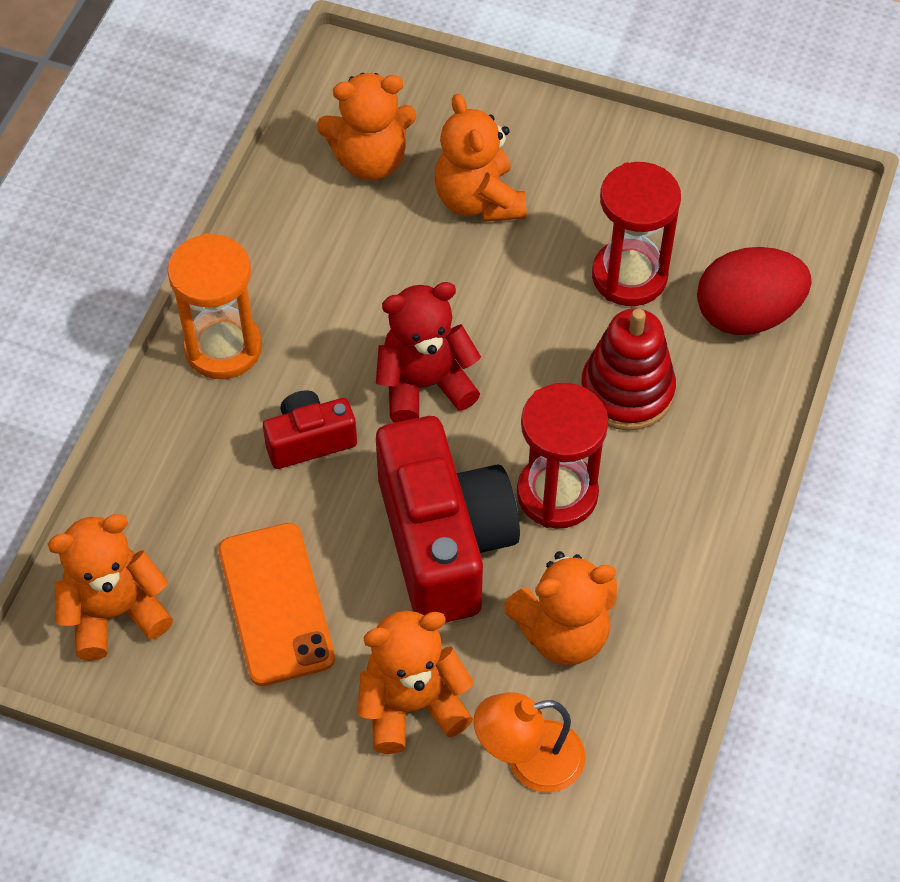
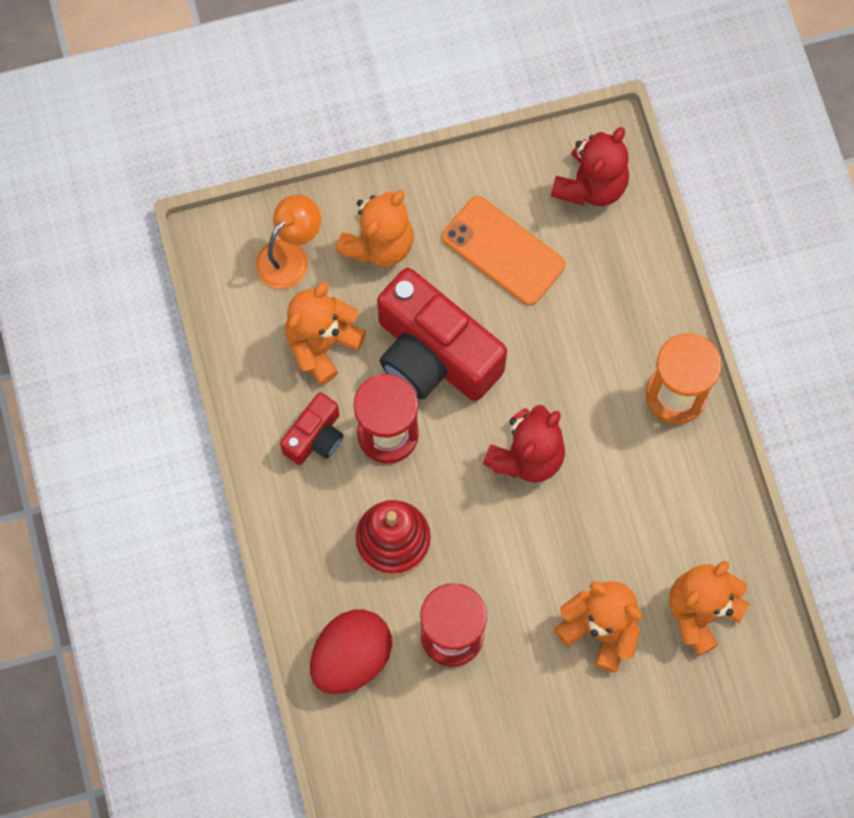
camera: 145 degrees right, 15 degrees up
(115, 612) = (590, 185): orange teddy bear -> red teddy bear
(309, 440) = (568, 367): red camera -> red camera (315, 437)

